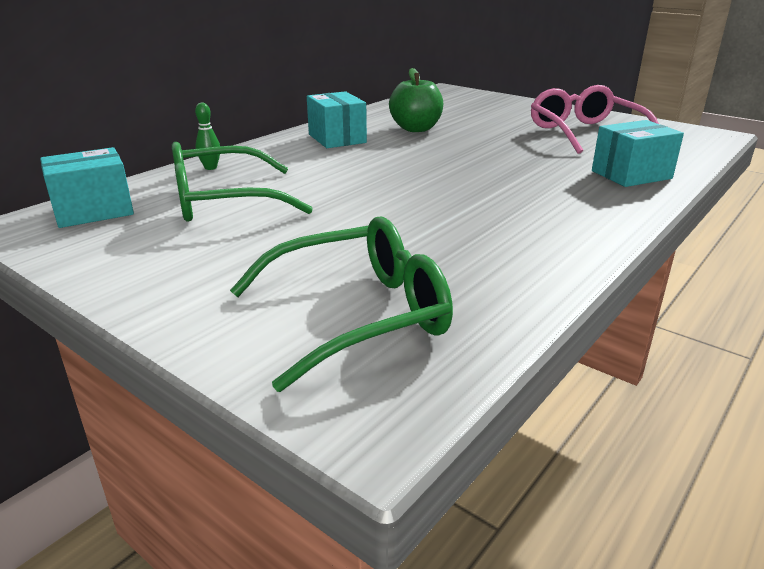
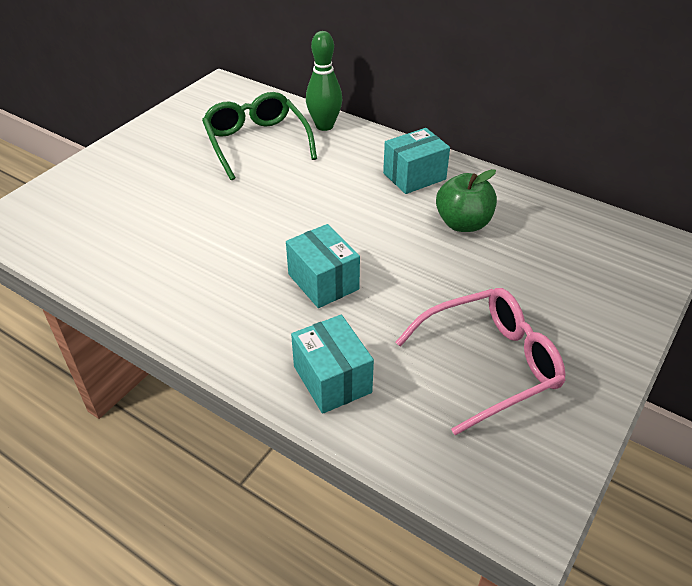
camera: 85 degrees right, 15 degrees up
(93, 211) = (240, 101): turquoise box -> turquoise box (323, 282)
(210, 168) = (324, 126): green bowling pin -> green bowling pin, size x1.94
(359, 314) = (90, 213): green glasses -> none

